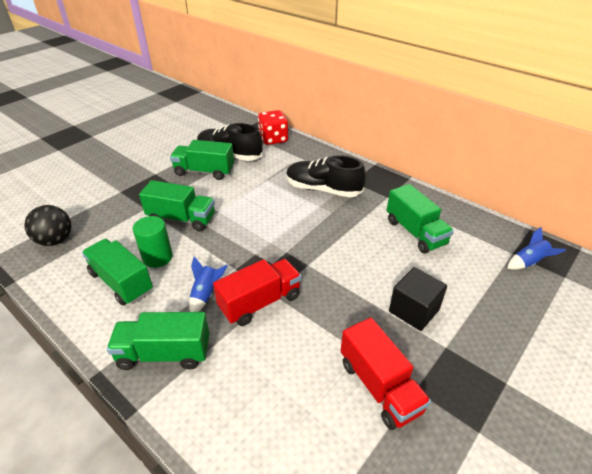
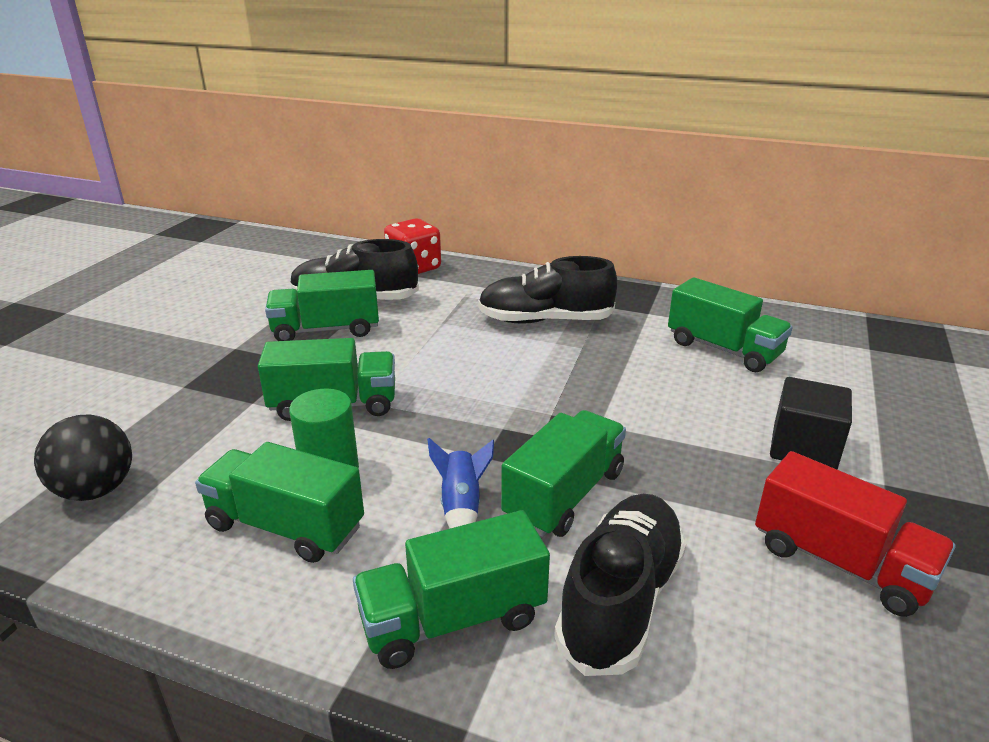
camera: 20 degrees left, 10 degrees down
(248, 369) = (621, 600): none -> black shoe
(260, 302) = (564, 495): red truck -> green truck
(528, 263) = (898, 355): blue rocket -> none

